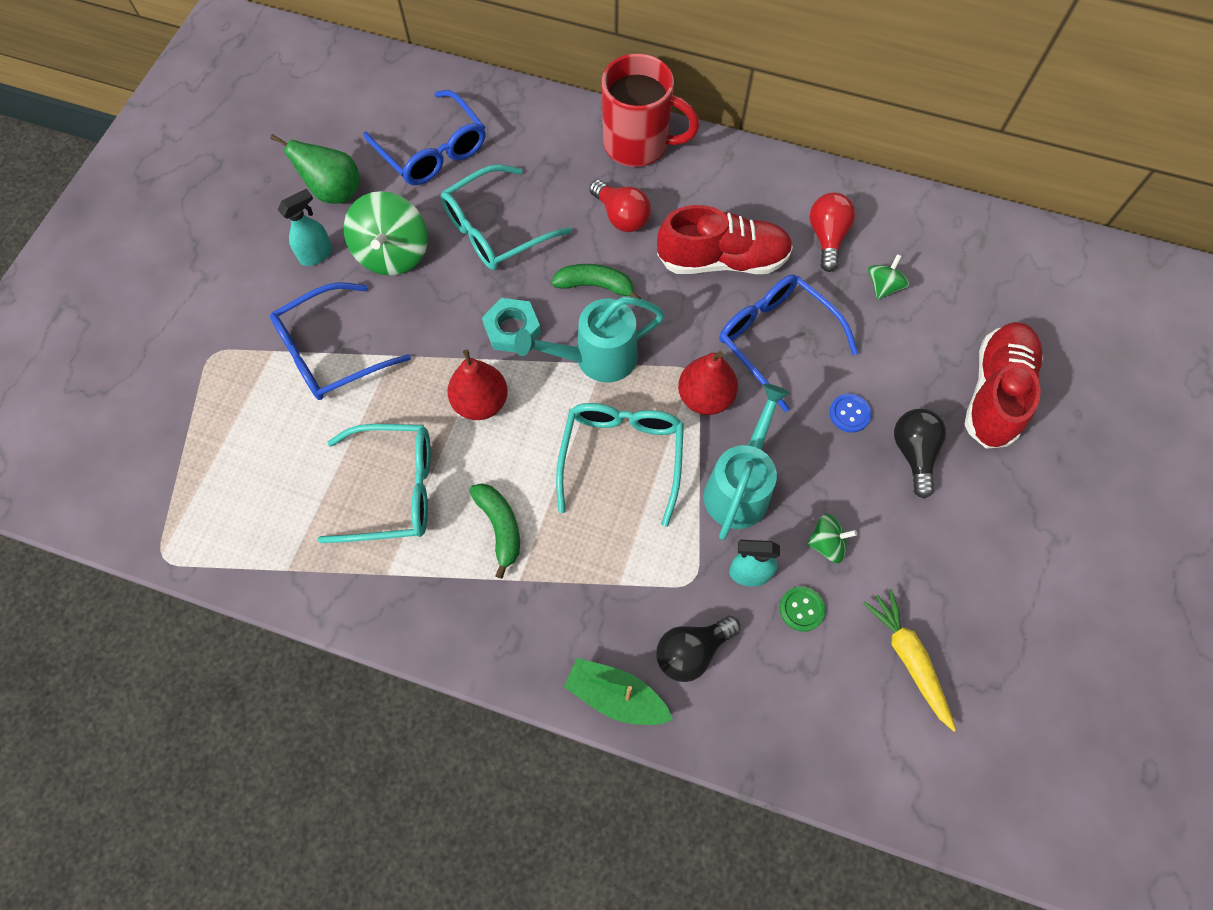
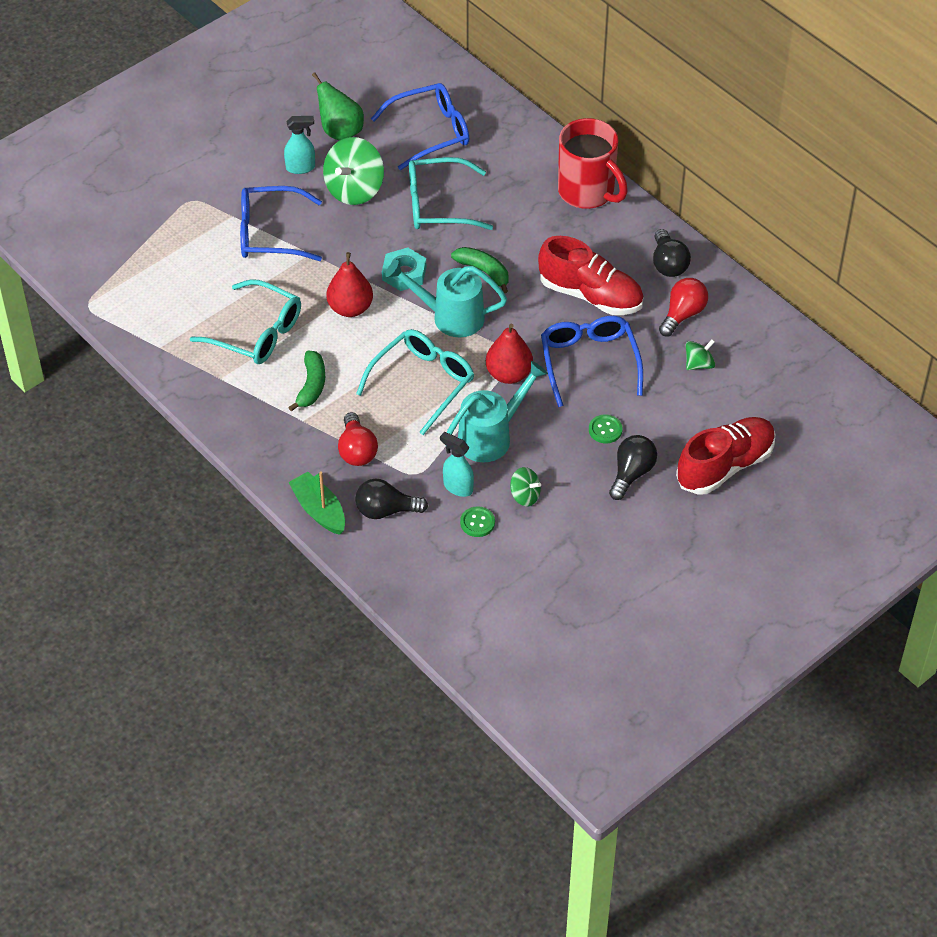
camera: 30 degrees right, 15 degrees down
(432, 150) = (430, 132): blue glasses -> blue glasses turned 105 degrees counterclockwise
(621, 216) = (537, 235): red light bulb -> red light bulb (357, 450)
(772, 187) = (668, 264): none -> black light bulb
(849, 413) = (605, 430): blue button -> green button
(908, 659) = (527, 582): yellow carrot -> none

